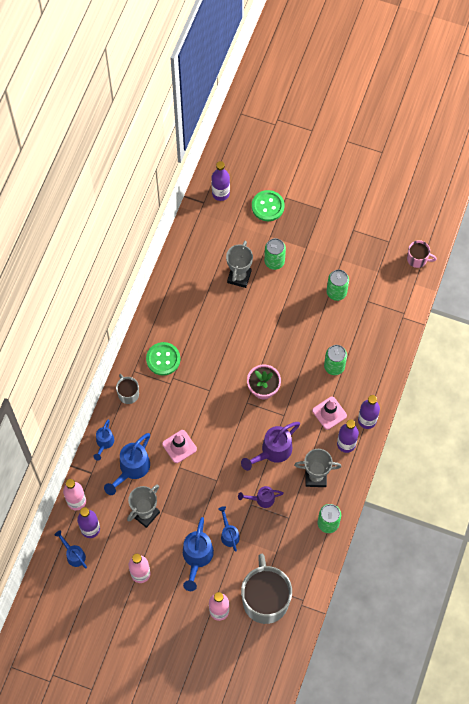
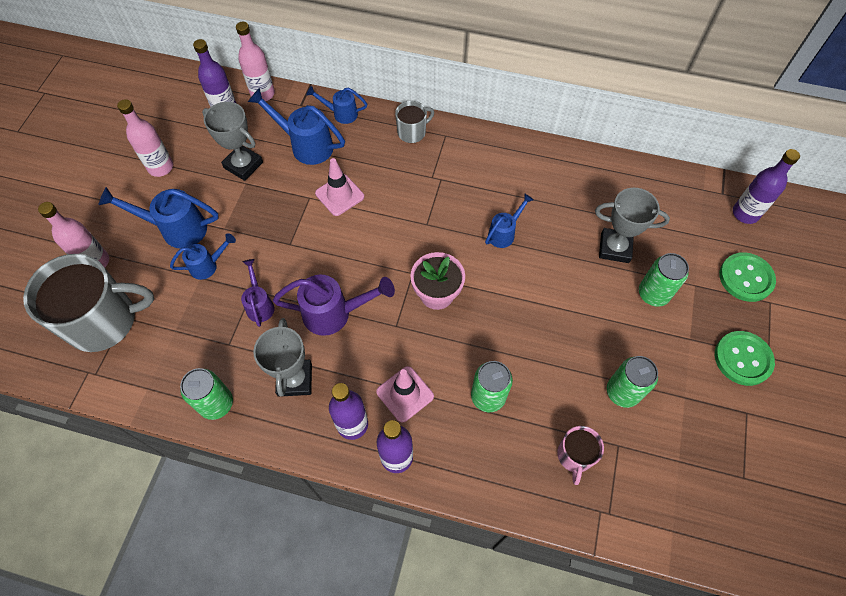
camera: 85 degrees right, 5 degrees down
(73, 554) = (193, 98): blue watering can -> blue watering can (504, 233)
(163, 359) = (467, 166): green button -> green button (742, 359)
(272, 452) = (335, 313): purple watering can -> purple watering can turned 135 degrees clockwise
(417, 259) = (725, 535): pink mug -> pink mug (575, 456)

